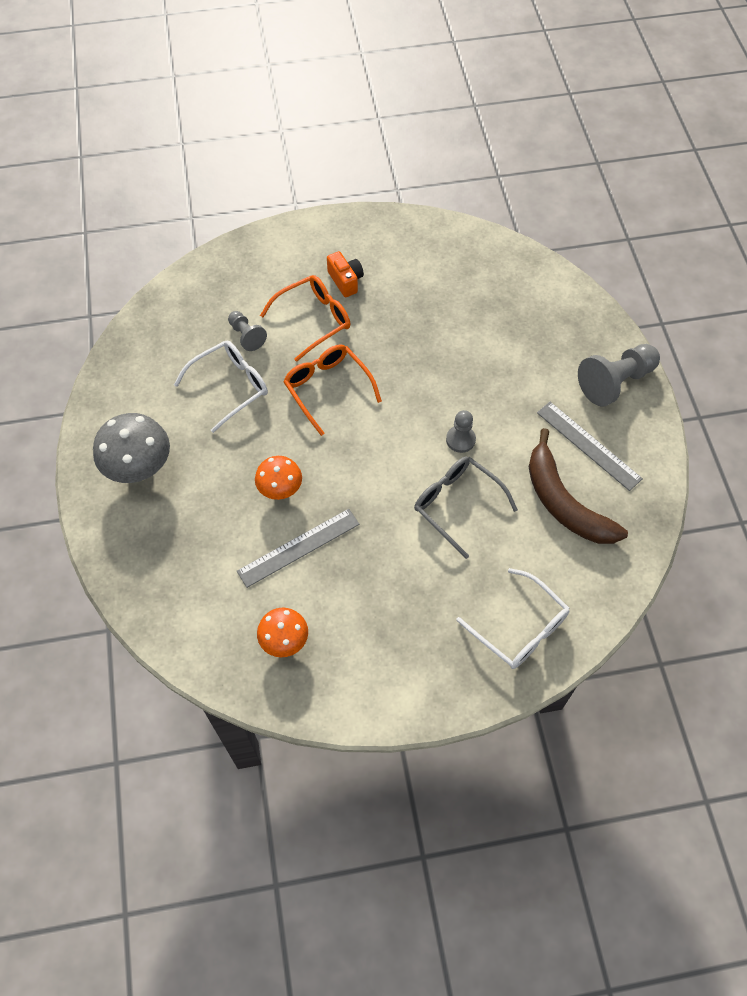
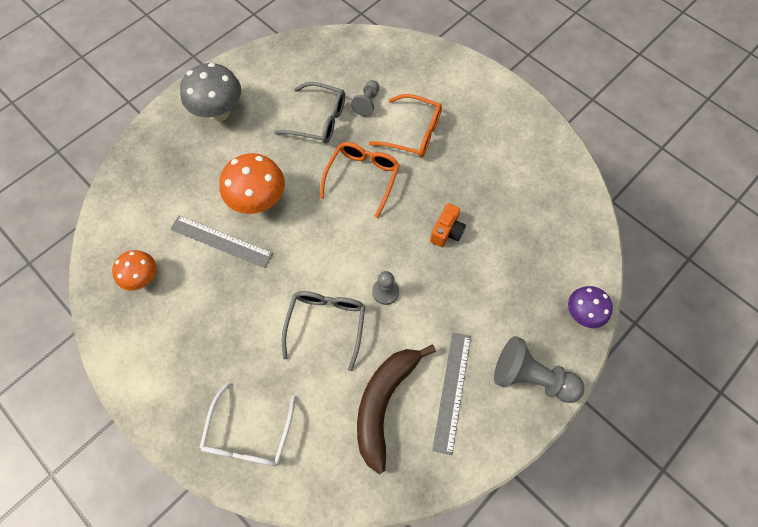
camera: 55 degrees right, 5 degrees up
(231, 386) = (320, 120): white glasses -> grey glasses
(280, 490) = (259, 201): orange mushroom -> orange mushroom, size x1.60
(345, 281) = (464, 131): orange camera -> orange camera (447, 231)
(586, 312) = (582, 314): none -> purple mushroom

